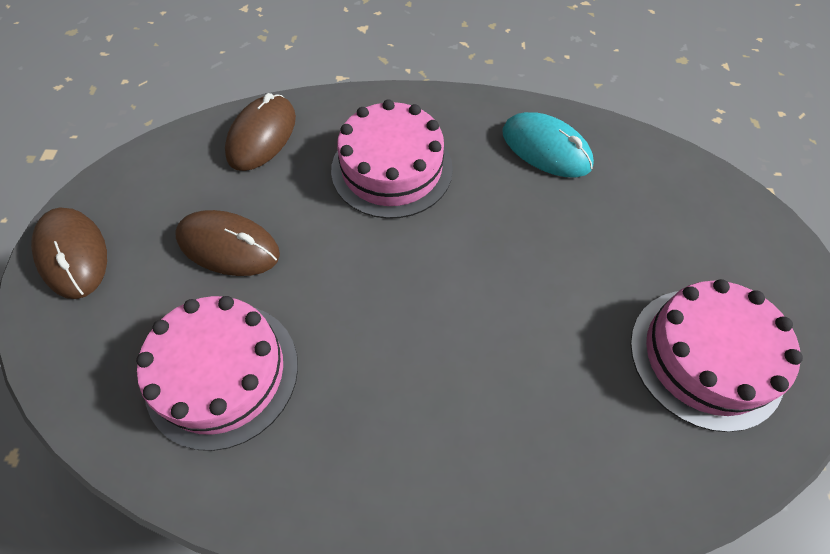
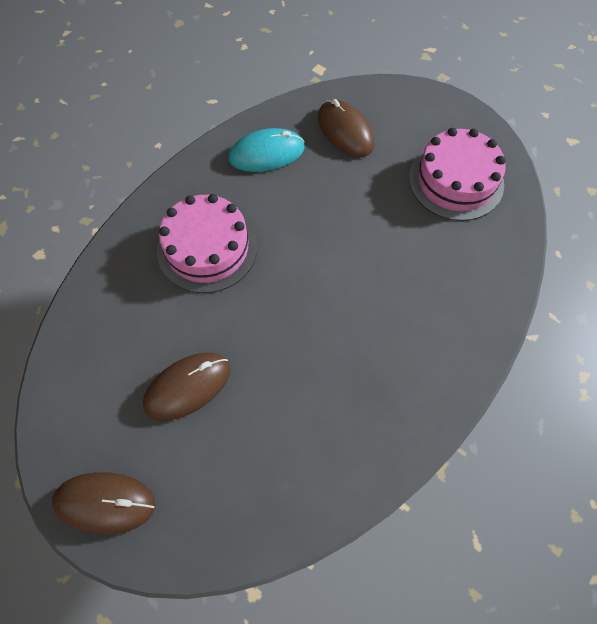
camera: 55 degrees left, 5 degrees up
(222, 373) = (287, 439): pink cake -> none
(262, 136) = (103, 313): brown mouse -> brown mouse (345, 131)

